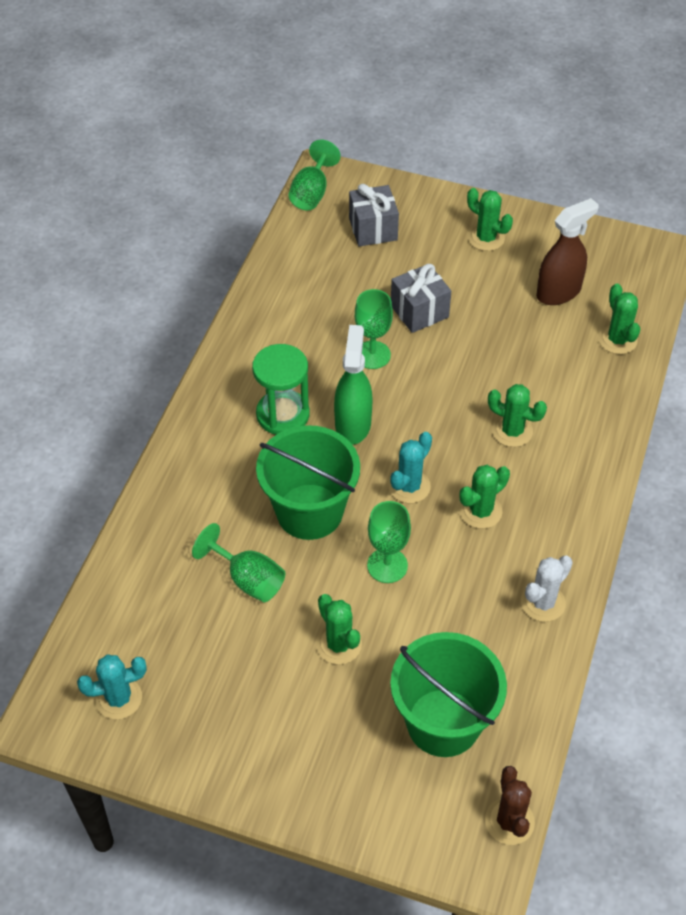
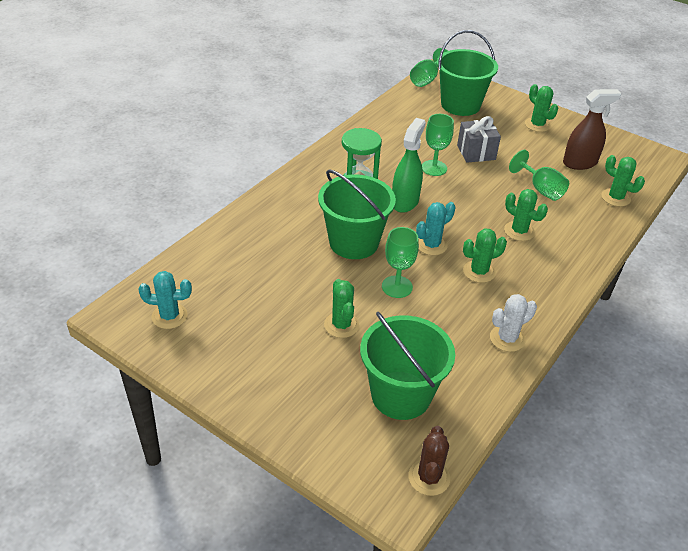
camera: 15 degrees right, 10 degrees down
(248, 579) = (293, 270): green goblet -> green goblet (541, 189)
(373, 229) = (460, 105): grey gift -> green bucket
(617, 340) = (615, 198): green cactus -> green cactus turned 45 degrees counterclockwise

